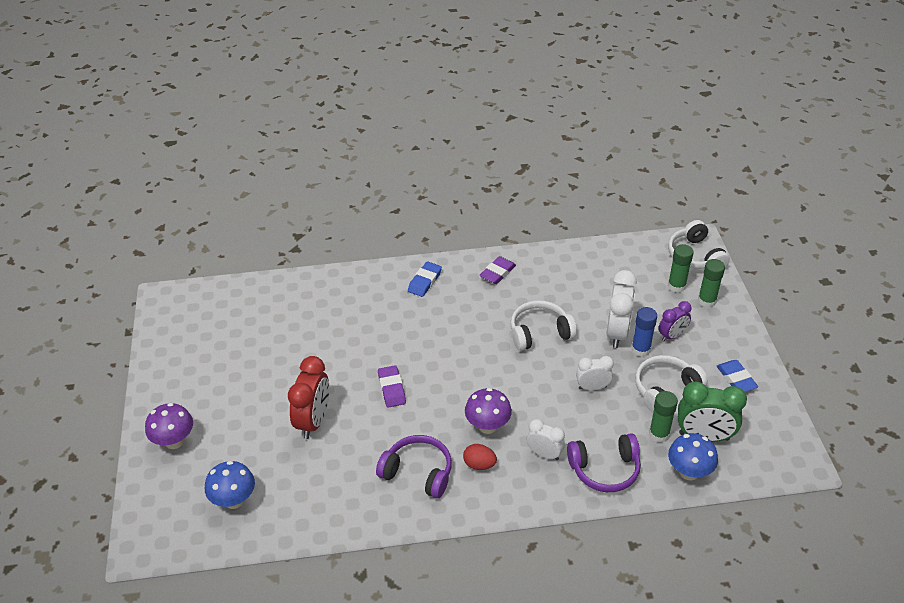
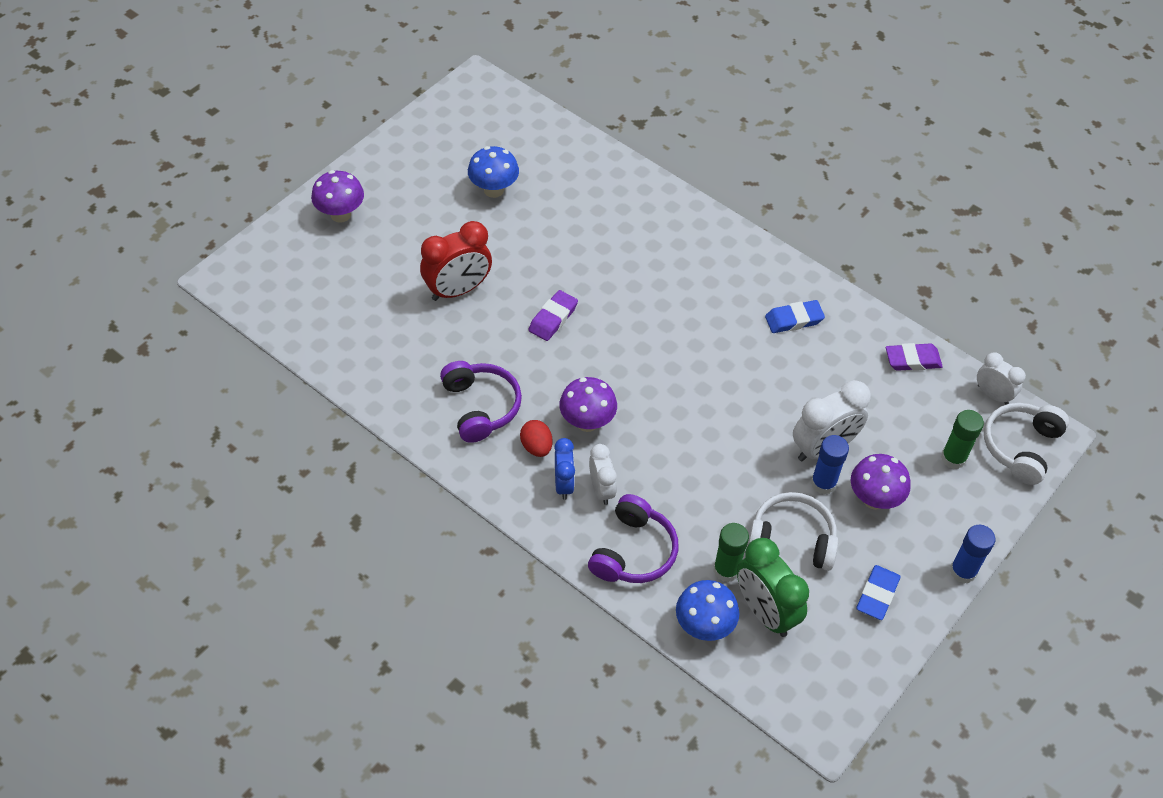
camera: 45 degrees right, 10 degrees up
(234, 500) = (324, 300): blue mushroom -> blue mushroom (494, 190)
(424, 281) = (710, 246): blue eraser -> blue eraser (794, 320)
(497, 273) = (790, 294): purple eraser -> purple eraser (912, 360)
(521, 470) = (564, 484): none -> blue clock
(539, 333) = (749, 383): white headphones -> none
(592, 387) = (726, 474): white clock -> white clock (992, 395)
(605, 469) = (633, 552): purple headphones -> purple headphones turned 105 degrees counterclockwise
(672, 336) = (874, 499): purple clock -> purple mushroom
(707, 301) = (963, 499): green glue stick -> none
(752, 333) = (963, 571): none -> blue glue stick

